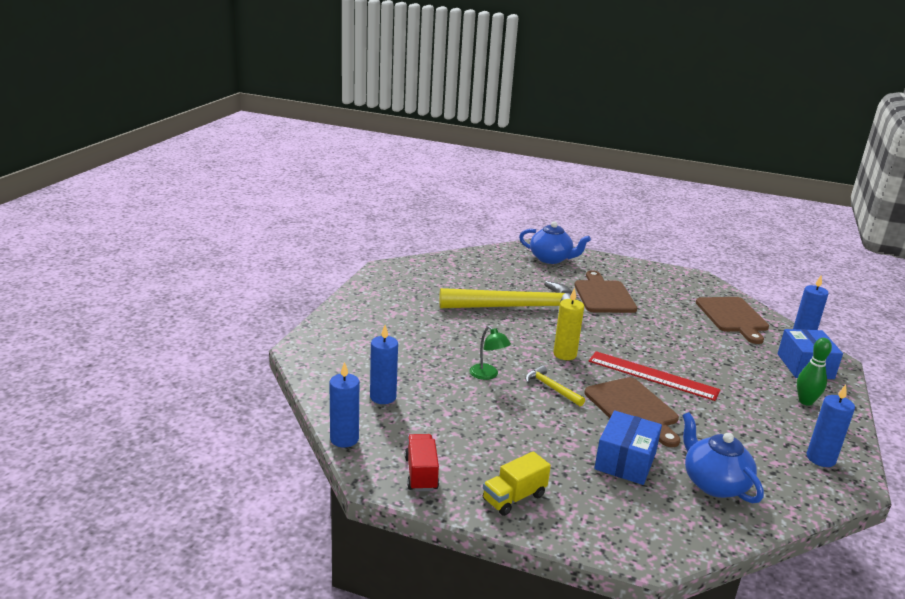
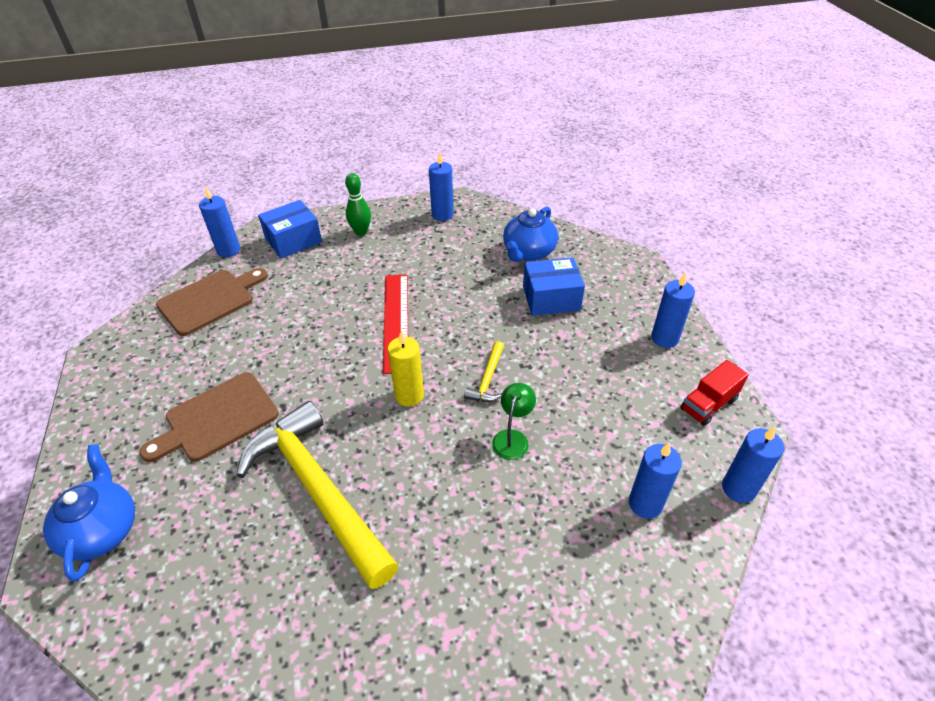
camera: 120 degrees left, 20 degrees up
(514, 497) = (664, 338): yellow truck -> blue candle
(633, 409) = (469, 316): brown cutting board -> none

